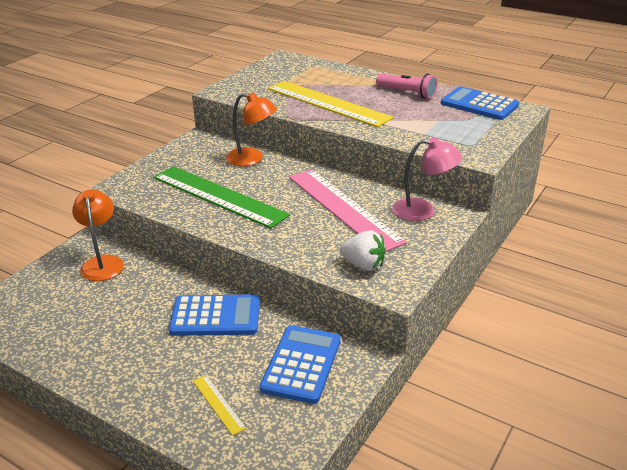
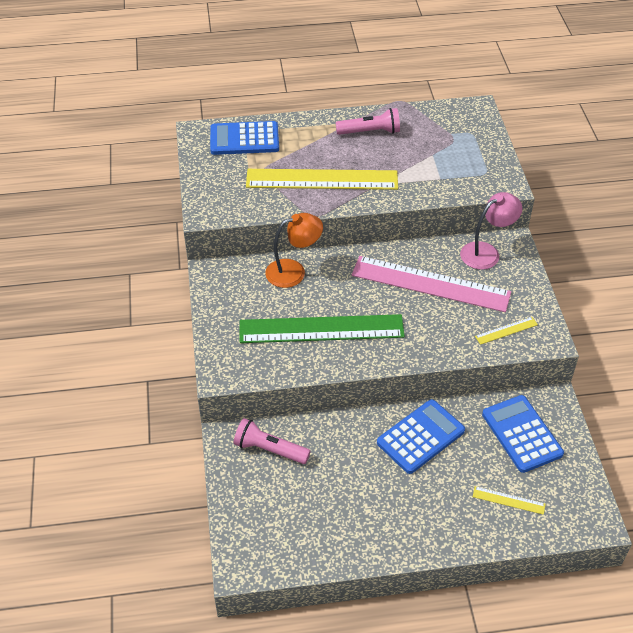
camera: 40 degrees left, 15 degrees up
(102, 263) = (269, 449): orange lamp -> pink flashlight
(363, 265) = (506, 330): white strawberry -> yellow ruler
(479, 104) = (441, 119): blue calculator -> blue calculator (244, 139)

